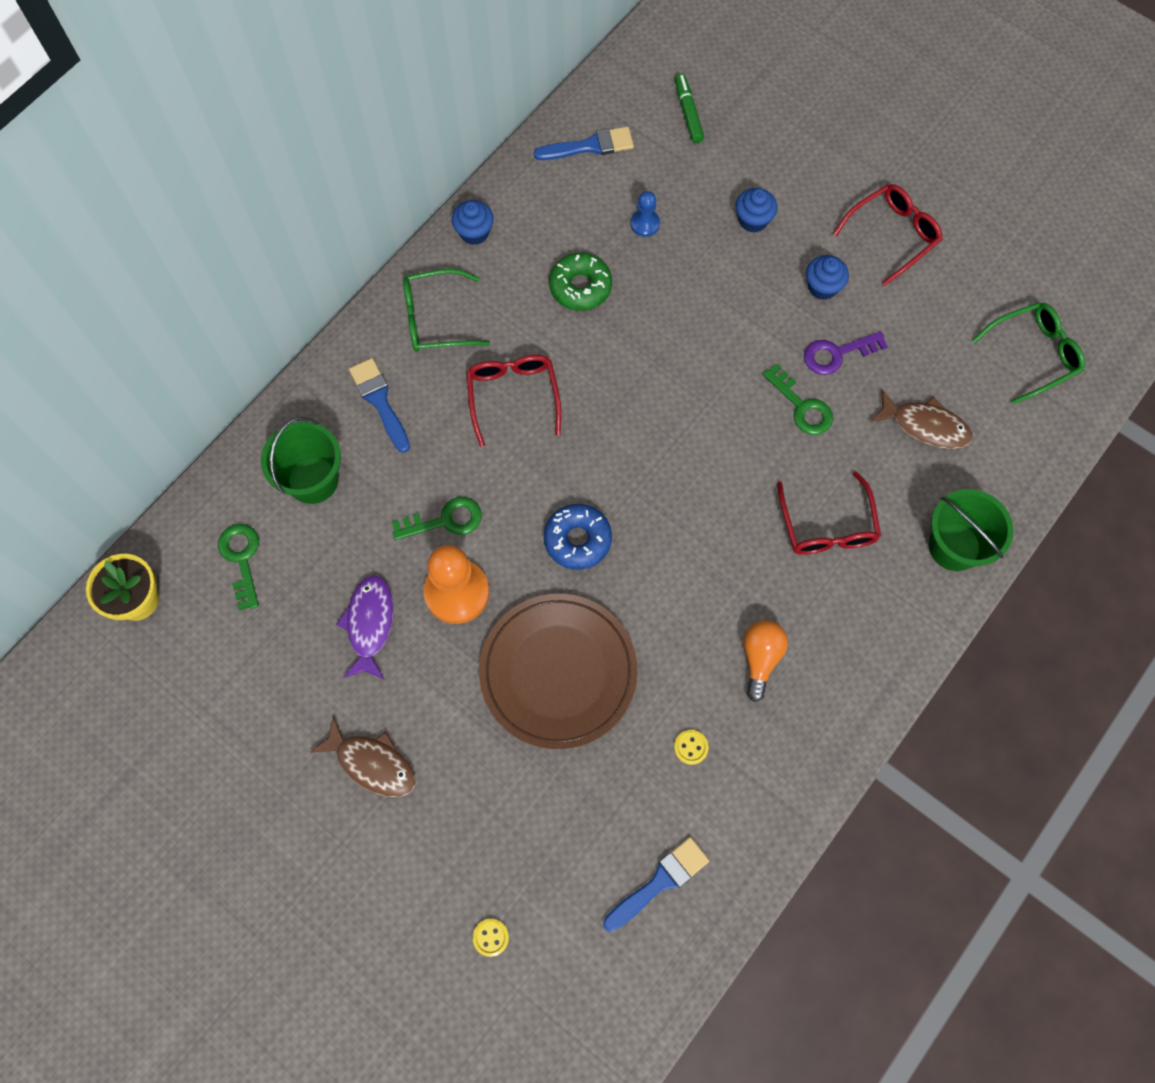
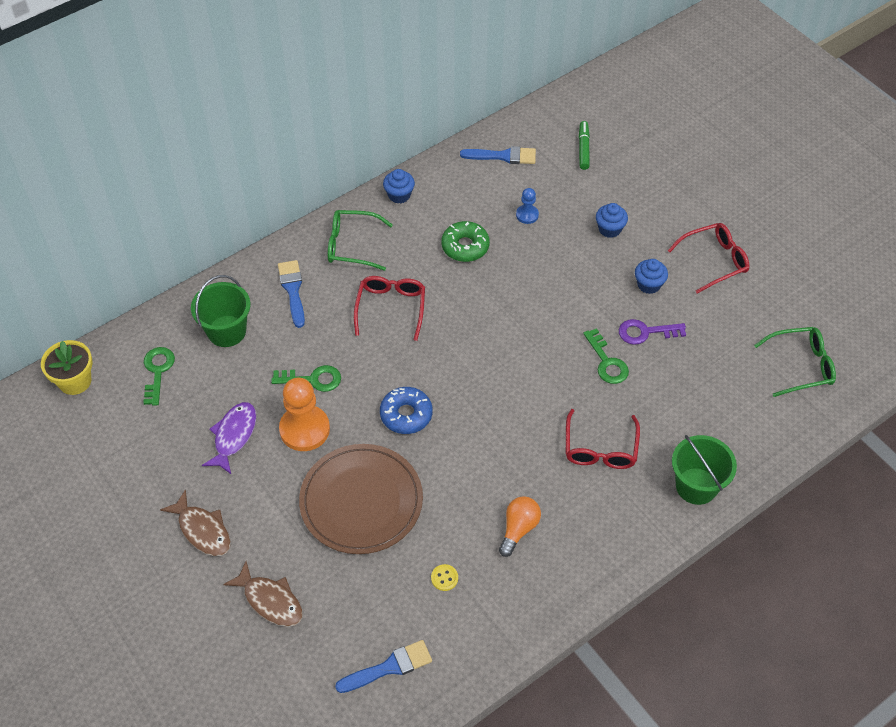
camera: 15 degrees right, 15 degrees down
(490, 937) = (248, 673): yellow button -> none
(925, 426) = (699, 396): brown fish -> brown fish (270, 600)

